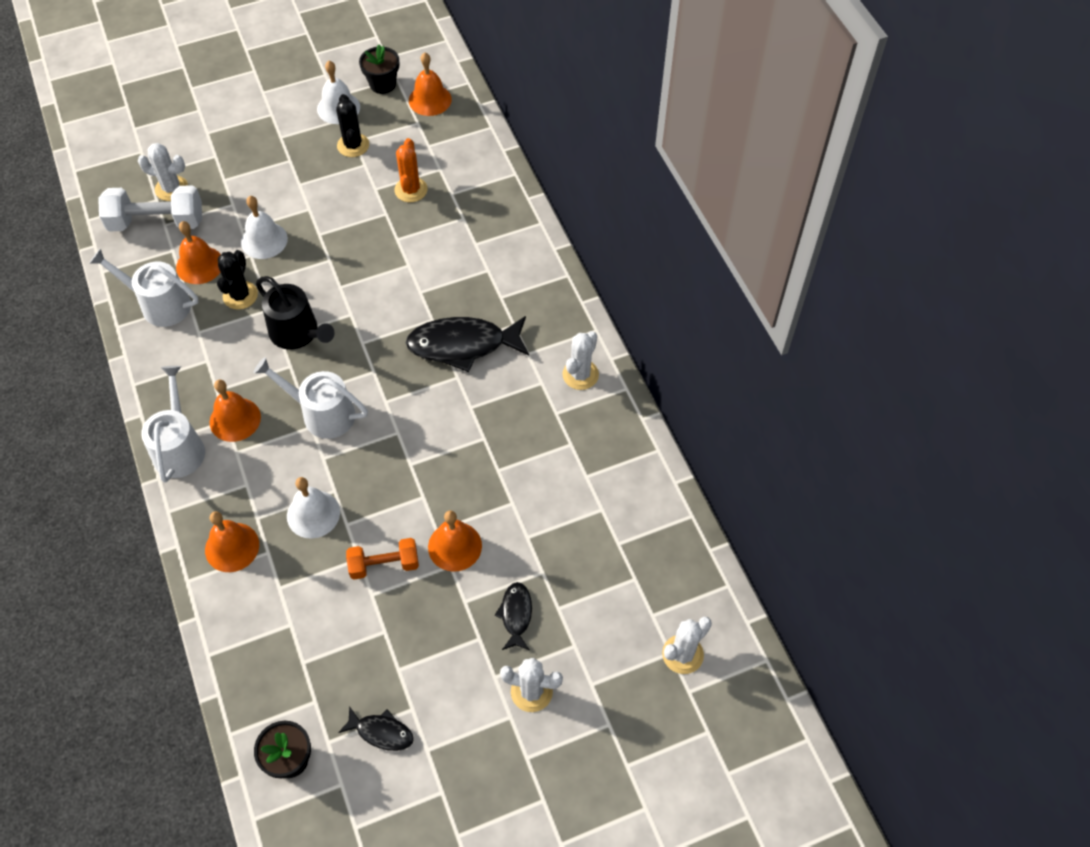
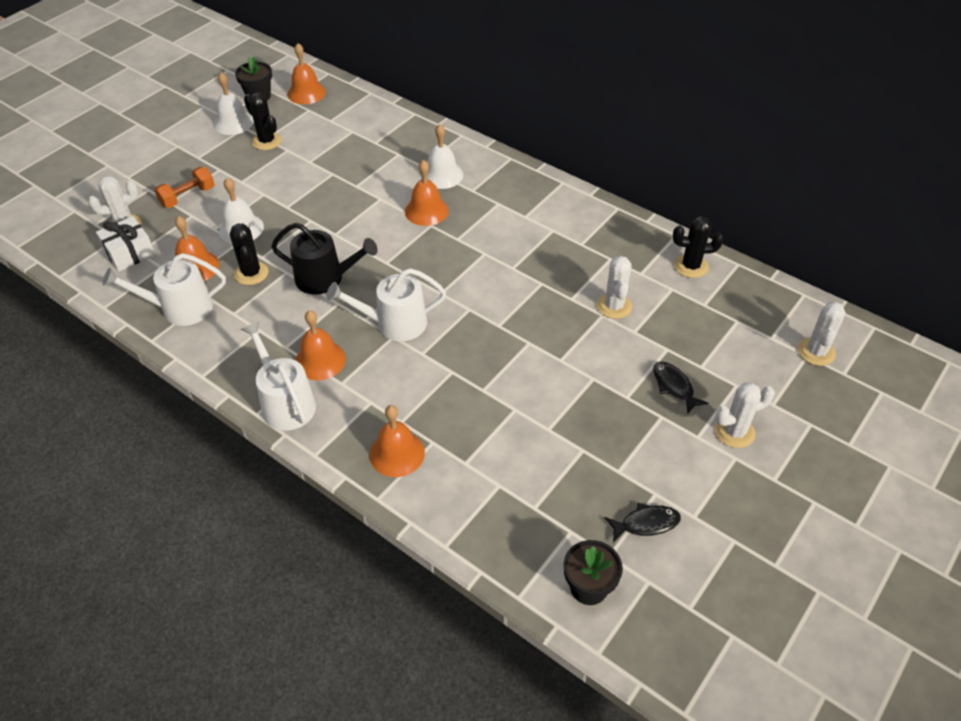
camera: 30 degrees left, 10 degrees down
(157, 222) = (129, 253): white dumbbell -> white gift
(313, 514) = (448, 396): white bell -> white bell (442, 175)
(384, 565) = (540, 403): orange dumbbell -> orange dumbbell (188, 197)
(411, 190) = (340, 152): orange cactus -> none
(455, 546) = (584, 363): orange bell -> orange bell (426, 211)
(463, 345) = (470, 231): black fish -> none
(580, 375) = (577, 213): white cactus -> white cactus (614, 306)
(642, 494) = (691, 266): none -> black cactus

